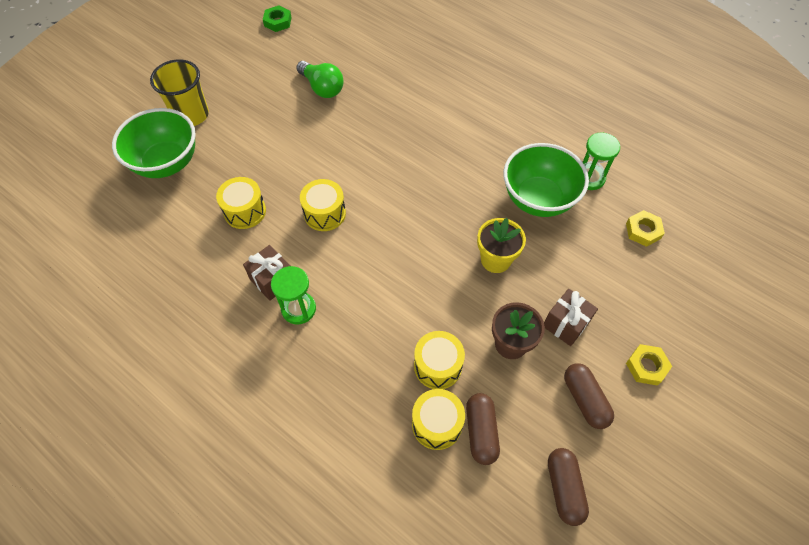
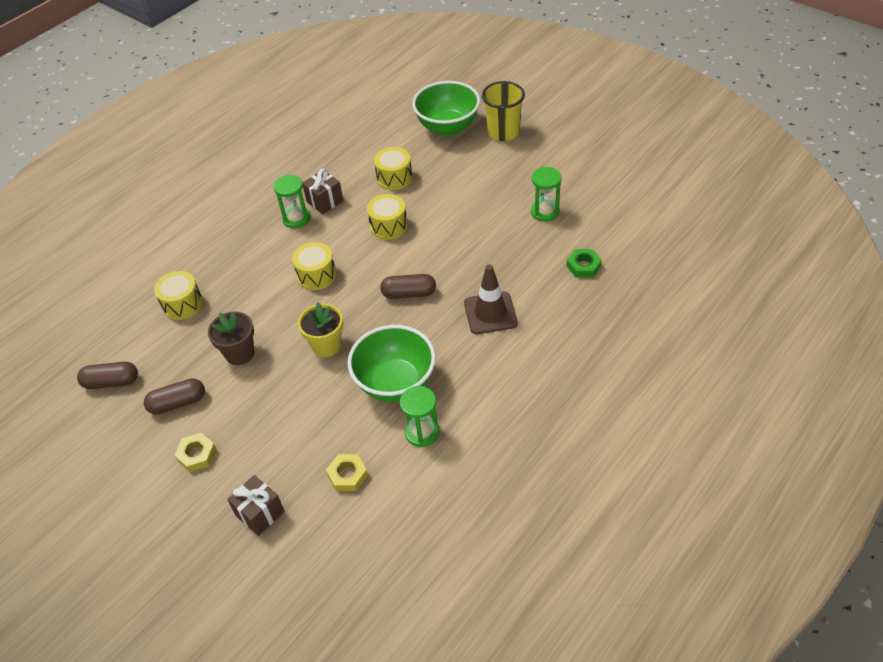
camera: 95 degrees right, 10 degrees down
(277, 22) = (639, 171): green nut -> green nut (583, 266)
(322, 88) = (545, 212): green light bulb -> green hourglass
(437, 366) = (230, 304): yellow drum -> yellow drum (316, 275)
(451, 130) = (490, 313): none -> brown traffic cone
(481, 432) = (169, 331): brown capsule -> brown capsule (409, 293)
(565, 324) = (251, 395): brown gift -> brown gift (260, 513)

